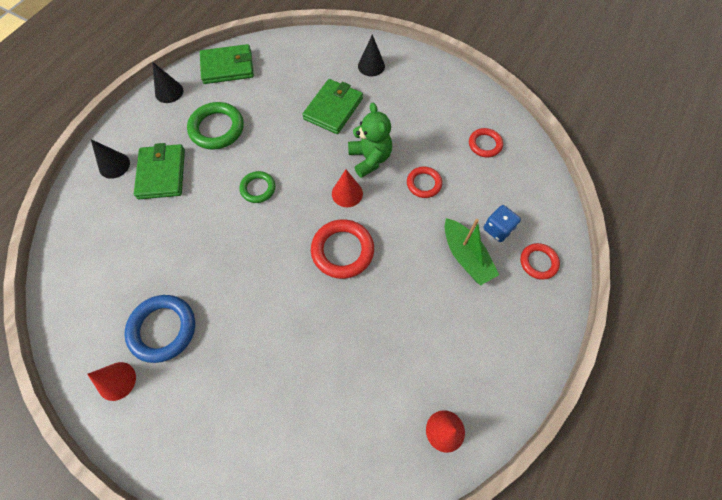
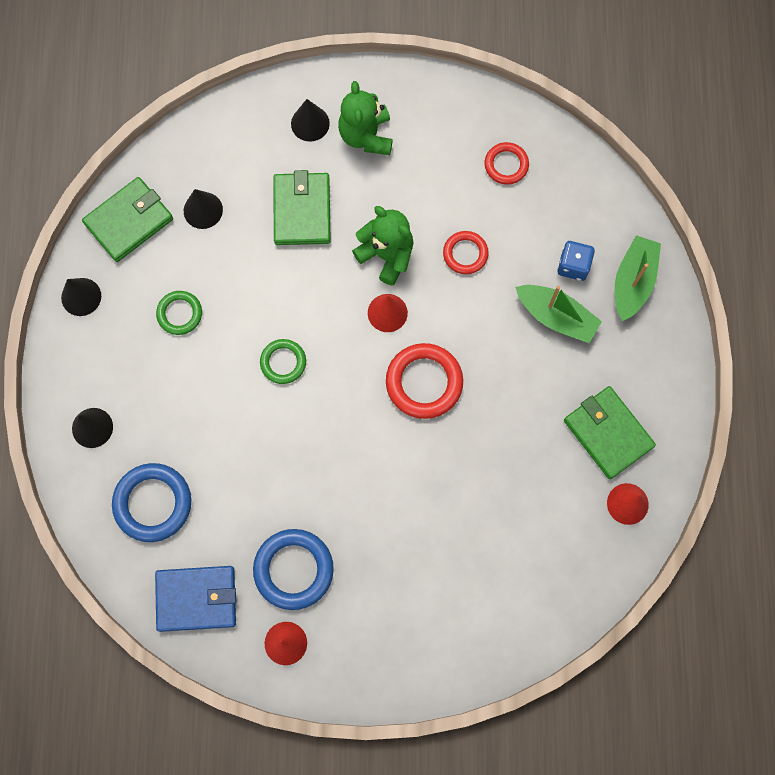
camera: 30 degrees left, 10 degrees up
(85, 310) = (196, 599): none -> blue wallet
(110, 230) = (153, 503): none -> blue ring
(162, 173) = (158, 406): green wallet -> green wallet (608, 433)
(217, 128) = (179, 314): green ring -> green ring, size x0.60
(274, 81) = (203, 210): none -> black cone
(402, 87) = (366, 135): none -> green teddy bear
(538, 262) = (633, 282): red ring -> green boat

